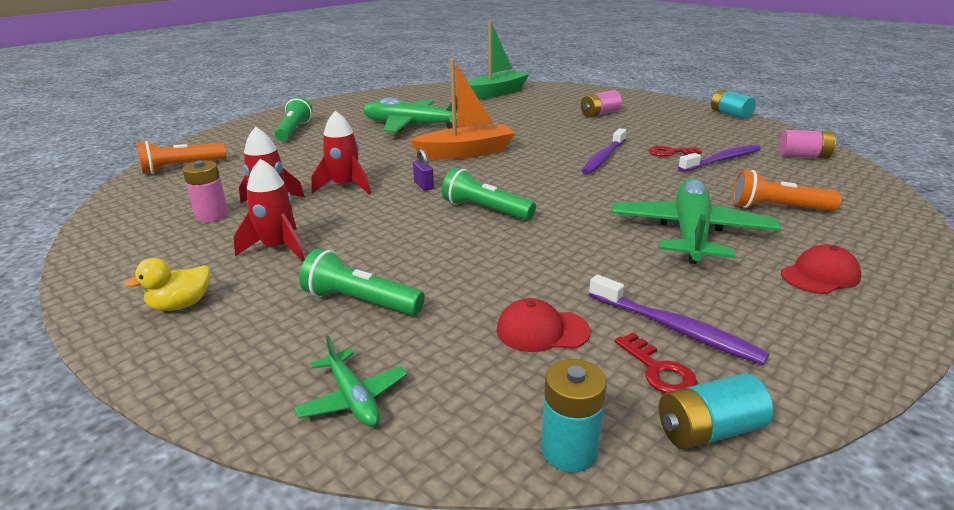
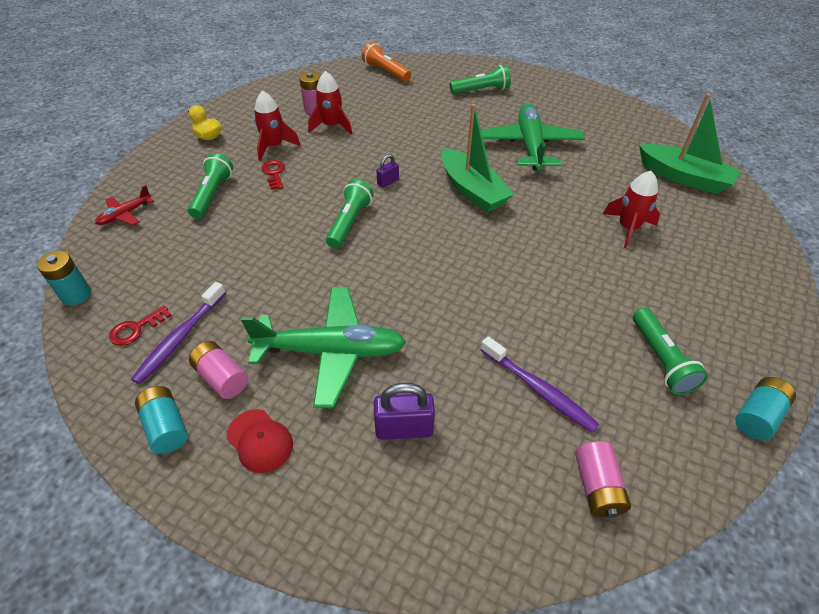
camera: 75 degrees right, 20 degrees up
(345, 186) = (374, 146): red rocket -> red rocket (628, 228)
(353, 398) = (125, 214): green plane -> red plane
(466, 153) = (472, 190): orange boat -> green boat
(542, 331) = (180, 273): red cap -> none
(600, 114) = (659, 272): pink battery -> pink battery (222, 378)
(603, 158) = (500, 284): purple toothbrush -> none
(670, 152) = (543, 340): red key -> red key (274, 173)
(687, 126) = (661, 359): none -> green flashlight
(709, 430) = (80, 350): turquoise battery -> turquoise battery (166, 427)
(777, 208) = (404, 428): orange flashlight -> purple padlock

